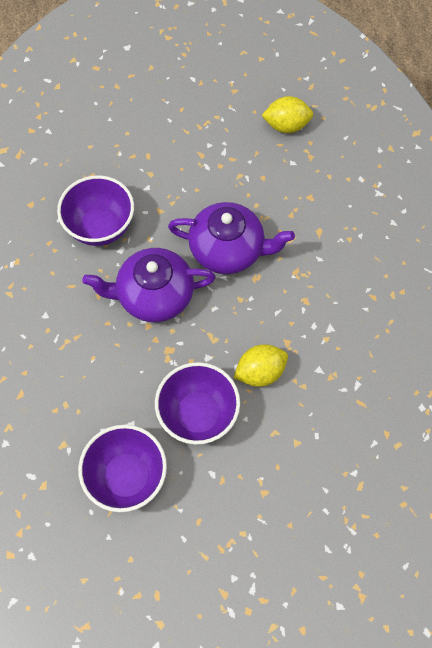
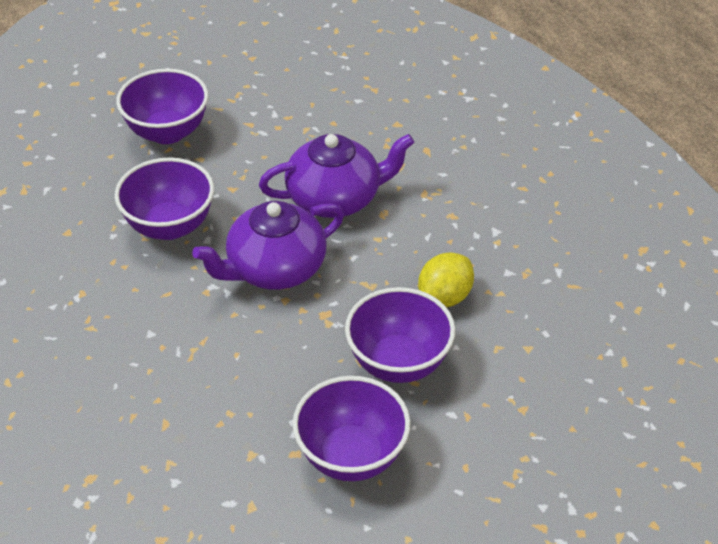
camera: 25 degrees left, 20 degrees down
(139, 140) = (167, 132): none -> purple bowl
(286, 126) = (330, 71): yellow lemon -> none

